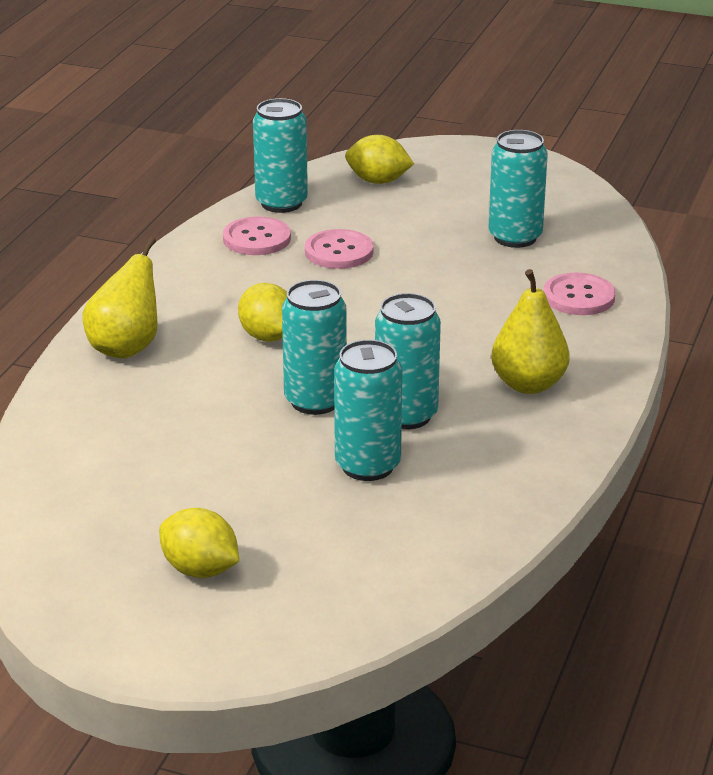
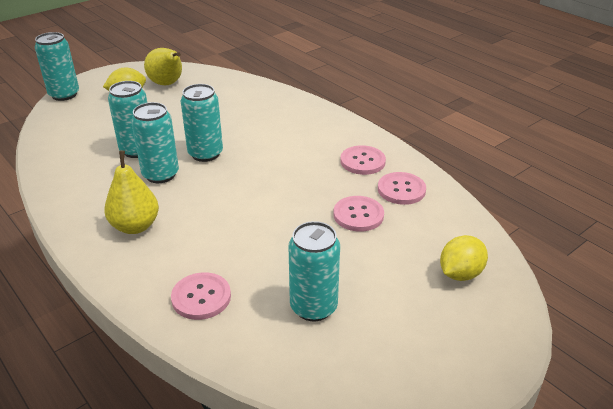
camera: 120 degrees right, 5 degrees up
(126, 348) = (311, 119): yellow pear -> yellow pear (167, 84)
(214, 277) = (362, 161): none -> pink button
(267, 336) = (281, 159): yellow lemon -> none
(281, 203) = (449, 215): turquoise can -> turquoise can (64, 95)

